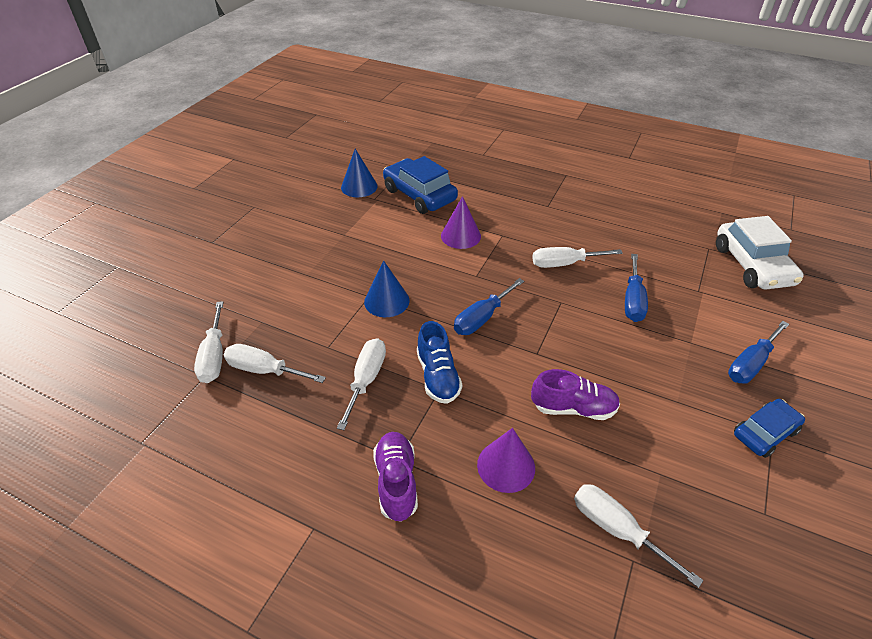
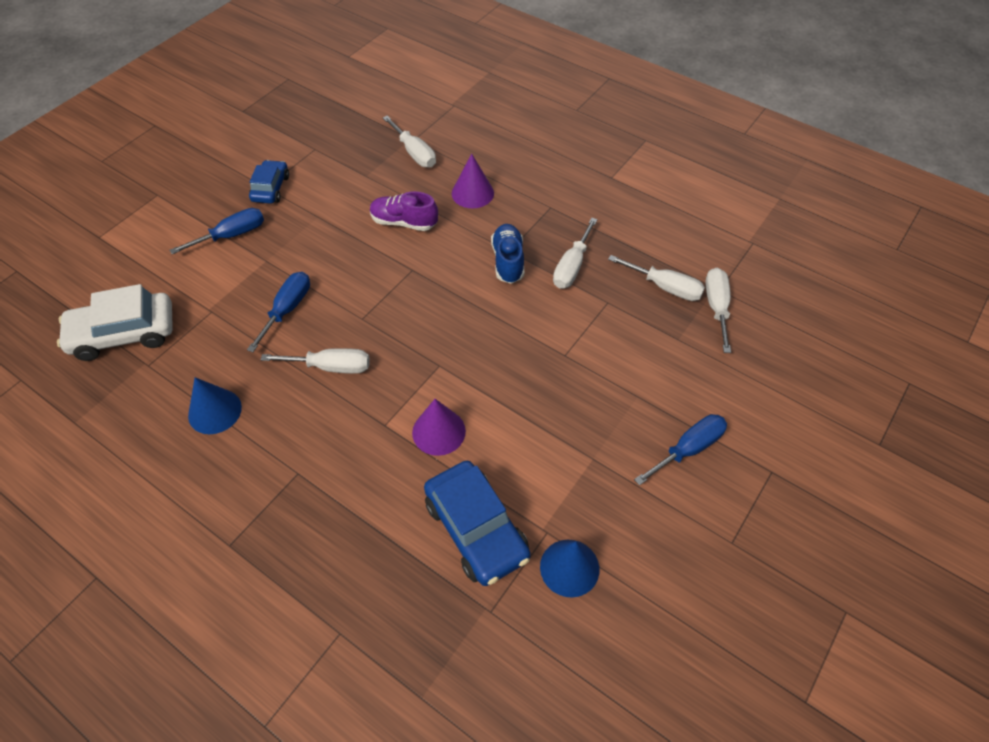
camera: 170 degrees left, 10 degrees up
(386, 301) = (546, 345): blue cone -> blue cone (215, 411)
(396, 482) = (553, 194): purple shoe -> none
(482, 318) = (451, 311): blue screwdriver -> blue screwdriver (688, 449)
(752, 265) = (124, 334): white car -> white car turned 105 degrees counterclockwise
(764, 433) = (270, 188): blue car -> blue car turned 120 degrees clockwise

